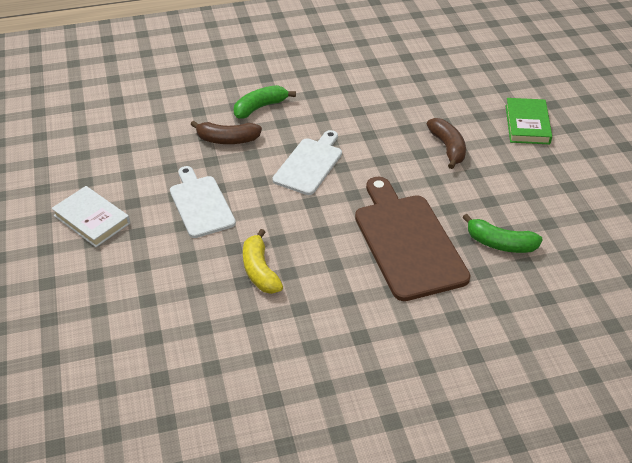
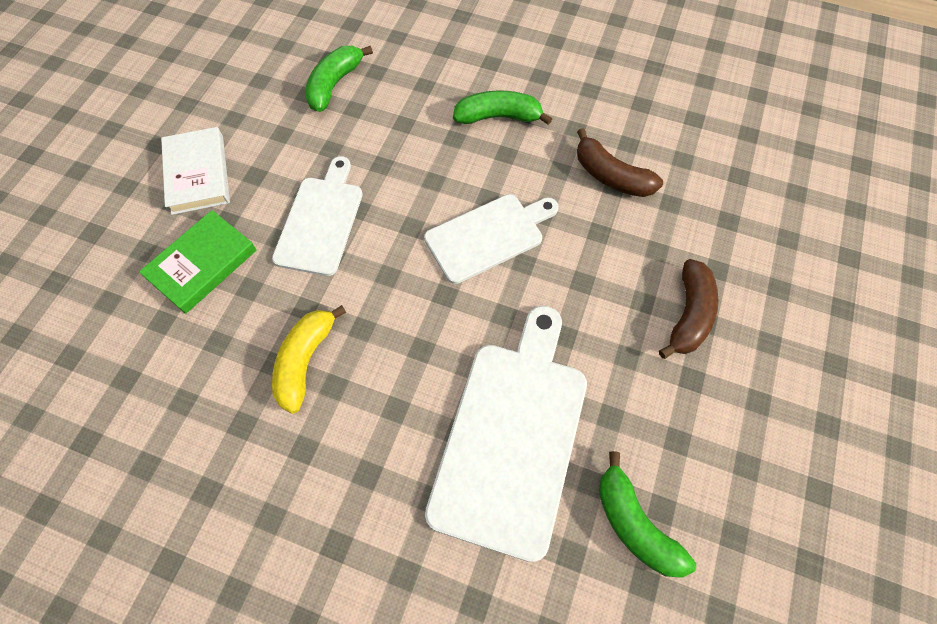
camera: 35 degrees right, 20 degrees up
(138, 135) = (334, 84): none -> green banana
(227, 140) = (423, 144): brown banana -> brown banana (611, 176)
(407, 242) = (511, 436): brown cutting board -> white cutting board
(527, 124) = (839, 342): green book -> green book (202, 264)

